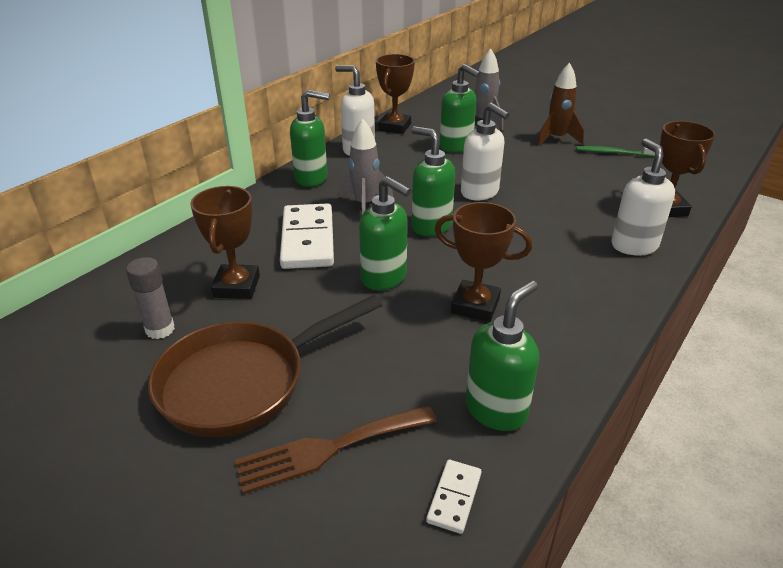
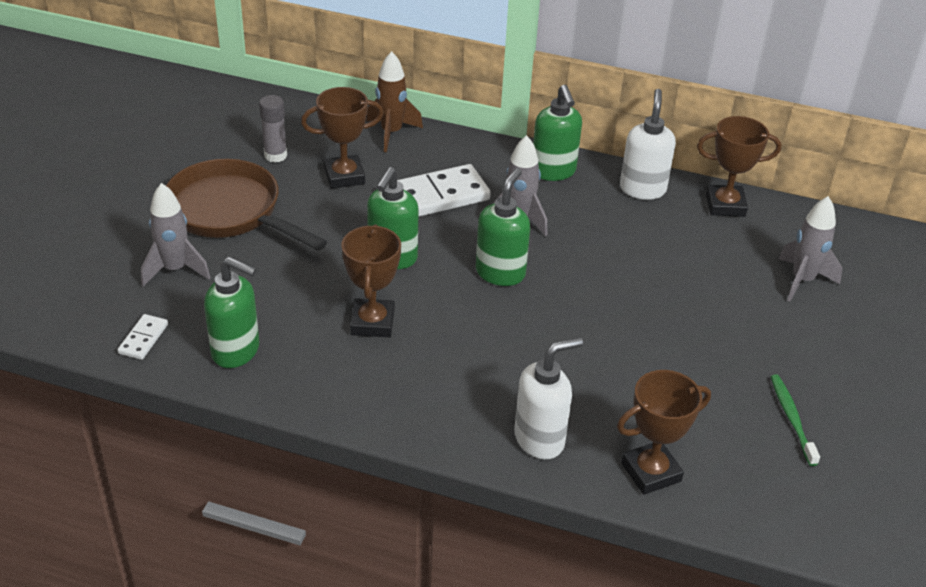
camera: 70 degrees right, 5 degrees up
(329, 448) = (175, 270): brown fork -> grey rocket
(454, 497) = (143, 339): white domino -> white domino turned 75 degrees counterclockwise
(456, 147) = (705, 265): green soap dispenser -> none
(480, 193) = (595, 300): white soap dispenser -> none
(556, 139) = (798, 357): brown rocket -> brown rocket (391, 133)

